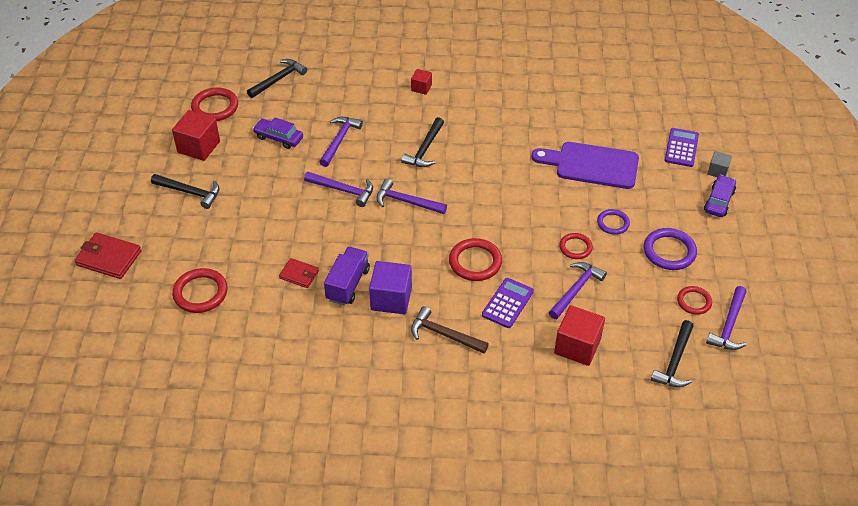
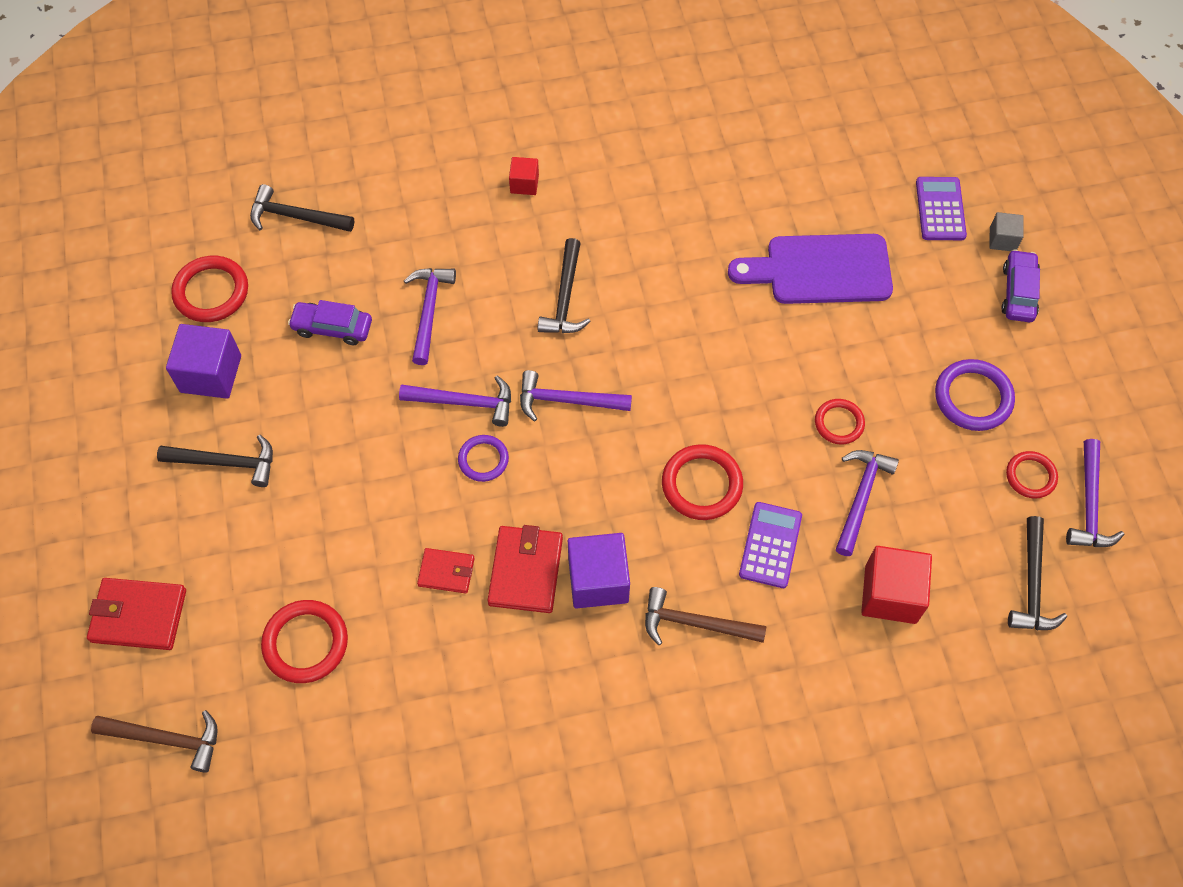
camera: 15 degrees left, 15 degrees up
(99, 324) = (166, 739): none -> brown hammer
(199, 147) = (211, 374): red cube -> purple cube
(278, 79) = (296, 216): black hammer -> black hammer turned 105 degrees counterclockwise
(348, 284) = (526, 571): purple truck -> red wallet
(613, 223) = (880, 367): purple ring -> purple ring (483, 459)

